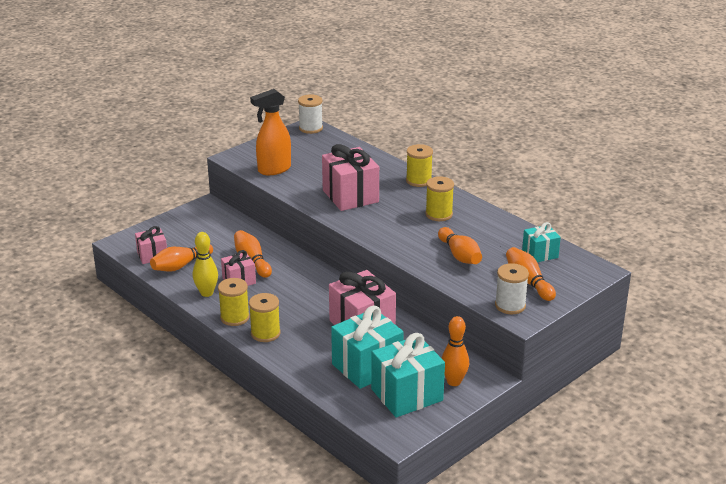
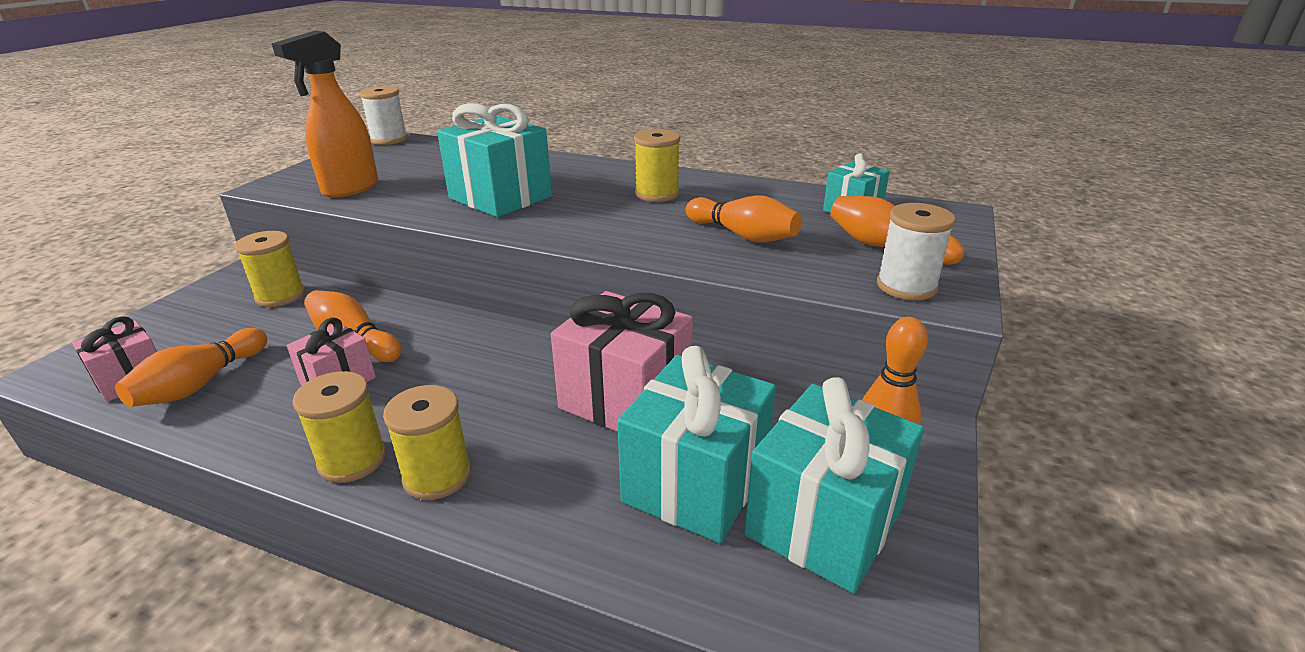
camera: 25 degrees left, 0 degrees up
(207, 293) = (272, 424): yellow bowling pin -> none
(350, 196) = (500, 197): pink gift -> turquoise gift
(418, 181) = (591, 165): yellow spool -> yellow spool (280, 296)

